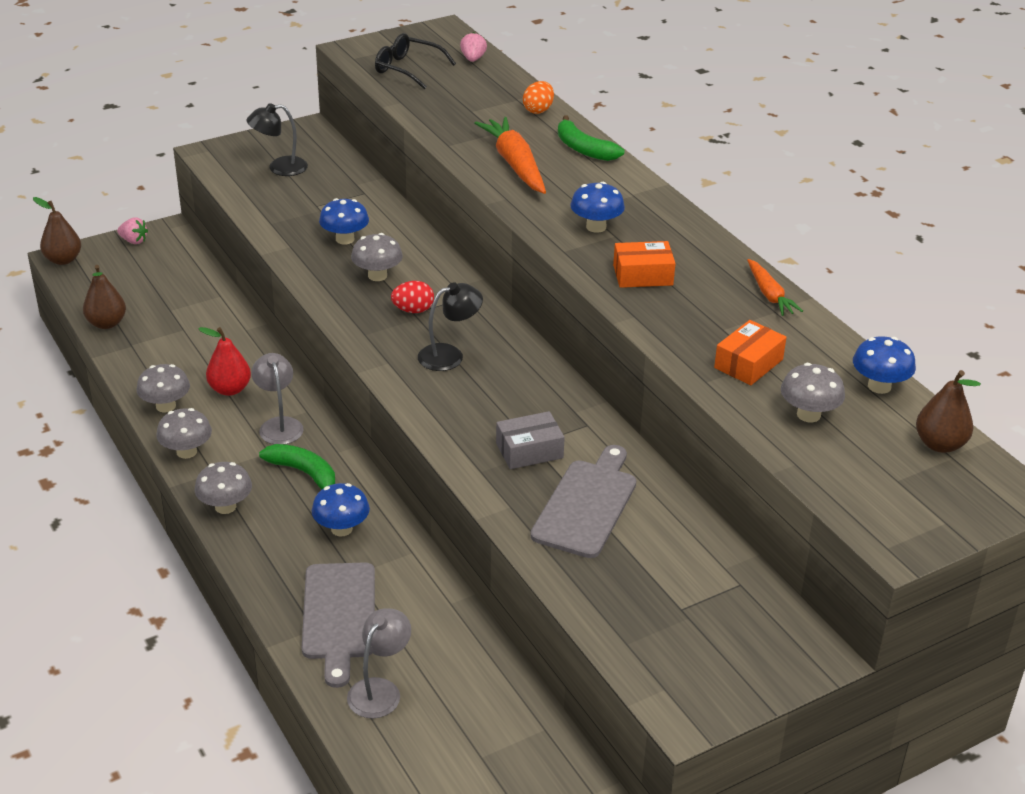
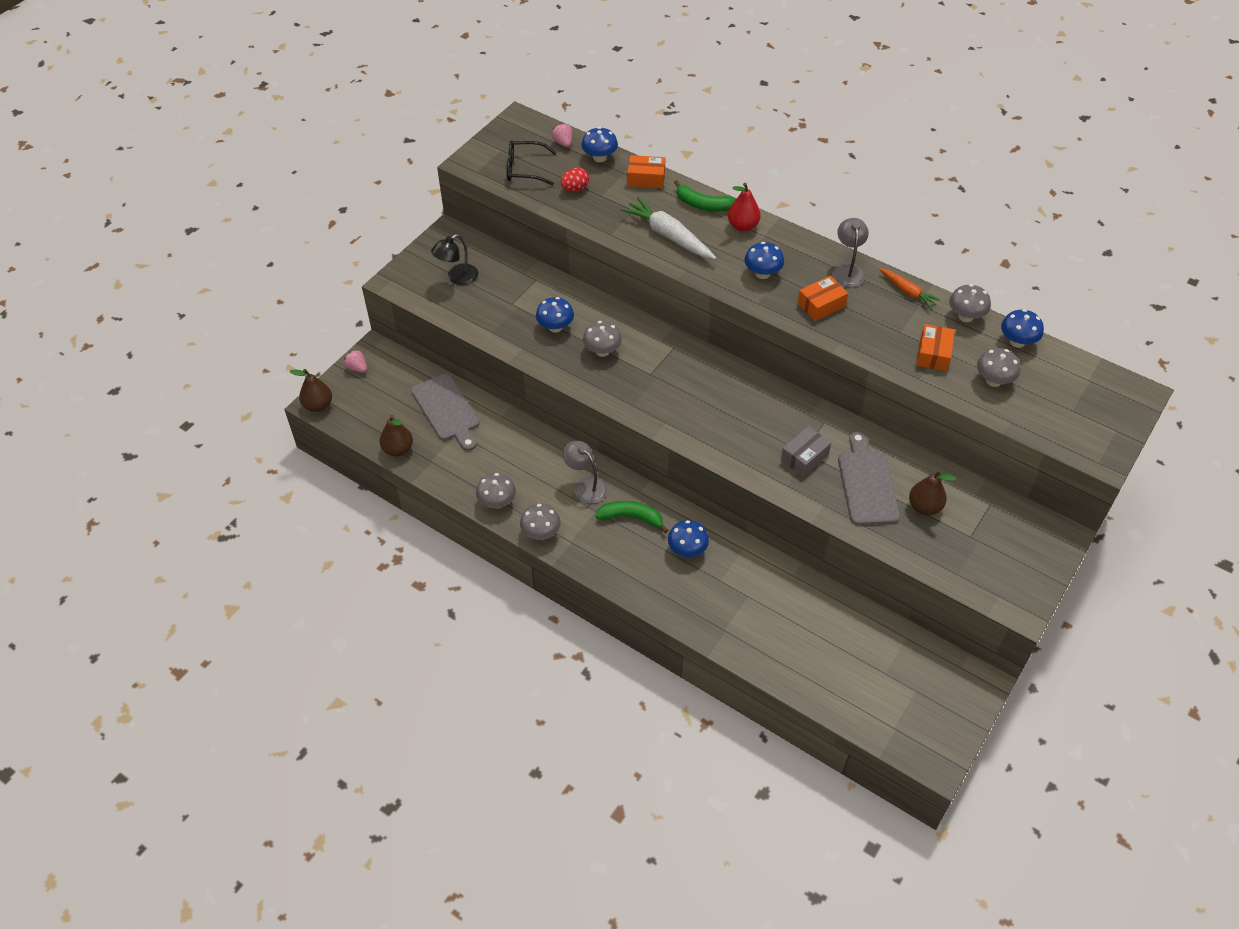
camera: 25 degrees left, 15 degrees up
(134, 241) = (357, 368): pink strawberry -> pink strawberry turned 135 degrees counterclockwise
(225, 506) = (600, 565): grey mushroom -> grey mushroom (965, 316)
(230, 389) = (530, 470): red pear -> red pear (742, 226)
(339, 616) = (734, 614): grey cutting board -> grey cutting board (447, 410)
(380, 690) = (796, 655): grey lamp -> grey lamp (847, 270)
(413, 310) = (648, 372): red egg -> red egg (575, 189)
(449, 355) = (700, 400): black lamp -> none
(502, 80) = (599, 158): none -> blue mushroom
(515, 164) = (669, 236): orange carrot -> white carrot
(538, 110) = (646, 178): orange egg -> orange box
(940, 444) = (1077, 373): brown pear -> brown pear (924, 507)

